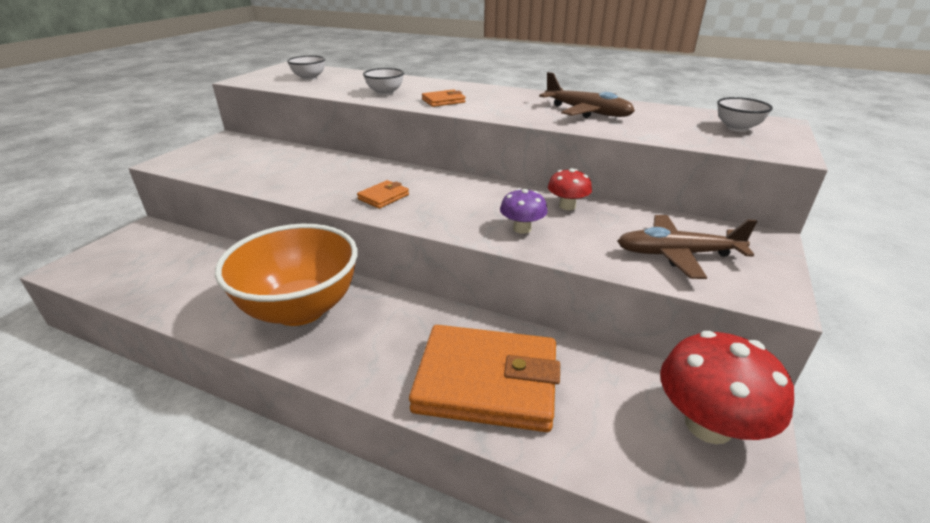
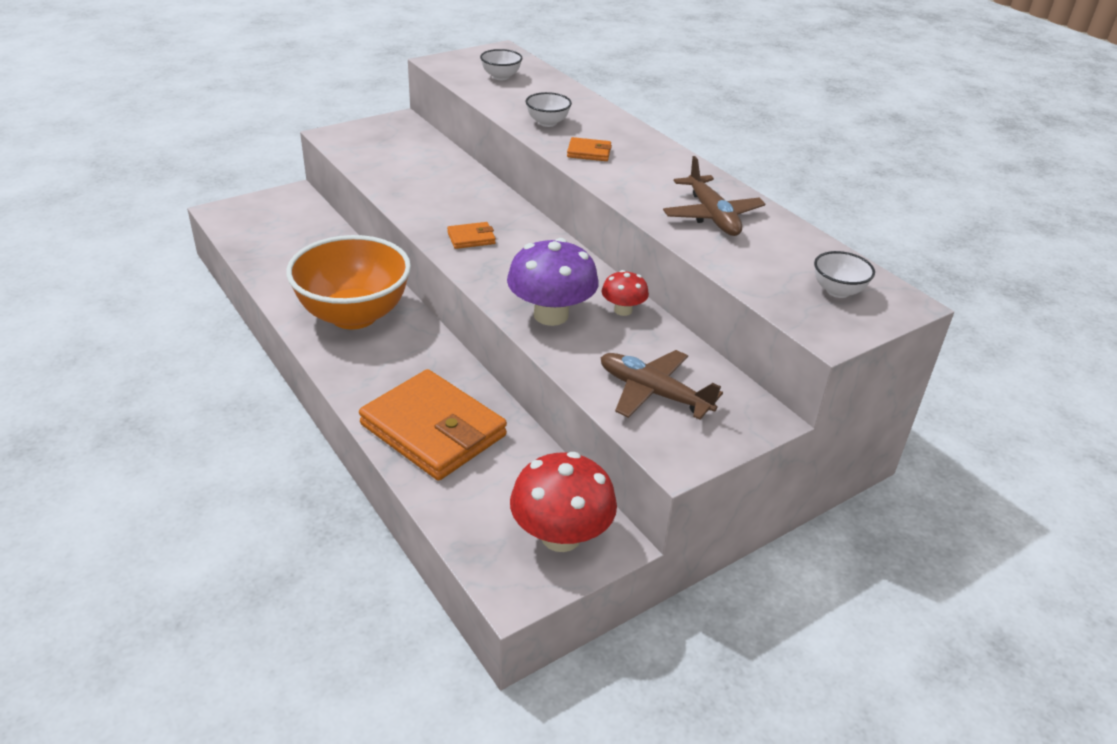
camera: 30 degrees right, 5 degrees up
(522, 229) = (551, 315): purple mushroom -> purple mushroom, size x1.89

